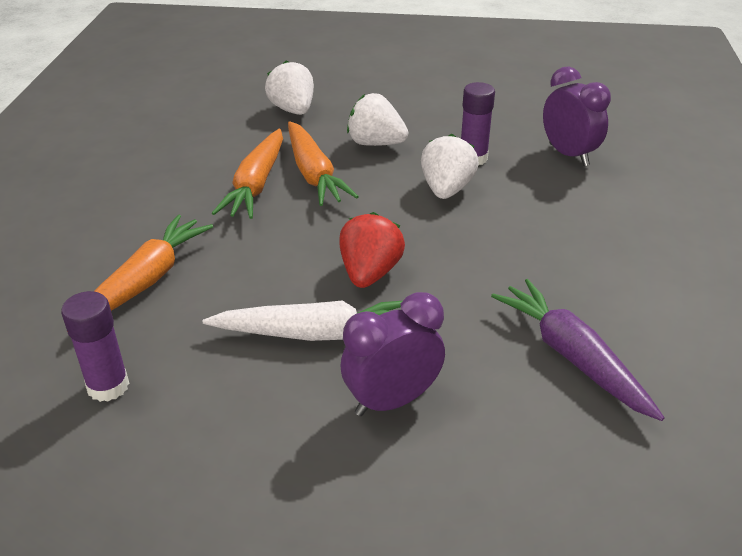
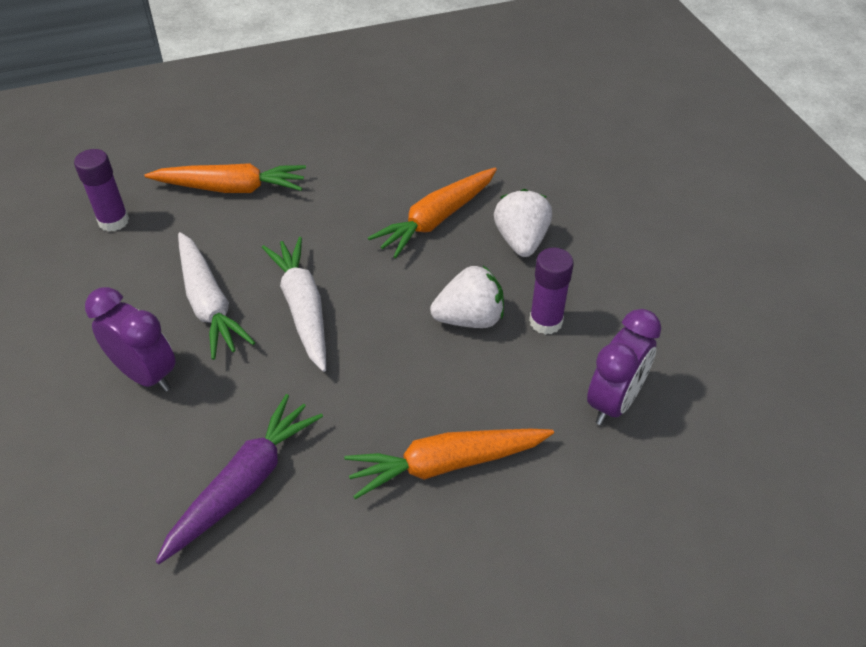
camera: 65 degrees right, 10 degrees up
(256, 184) = (396, 192): orange carrot -> orange carrot (446, 464)
(293, 110) = (541, 164): white strawberry -> none
(369, 273) = (303, 308): red strawberry -> white carrot

